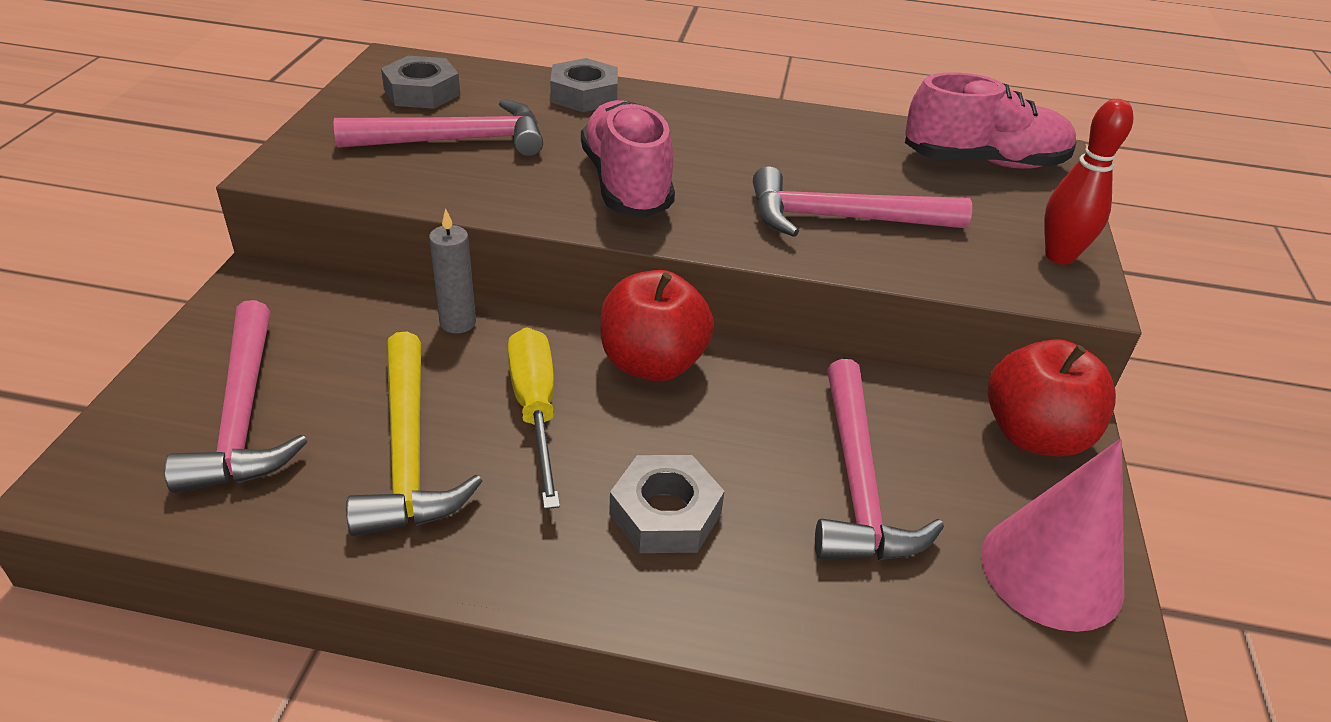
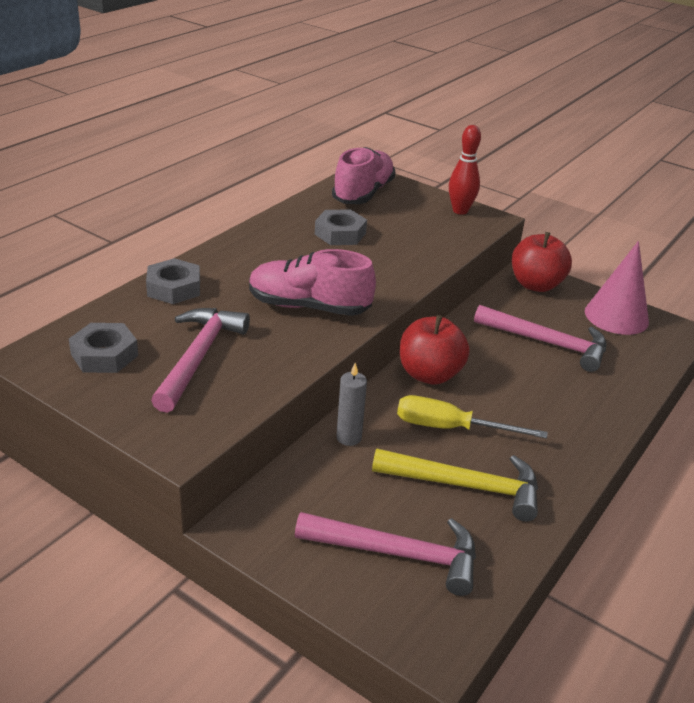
camera: 65 degrees left, 5 degrees down
(665, 513) = (548, 407): grey nut -> grey nut (340, 234)
(842, 218) = (392, 252): pink hammer -> none

